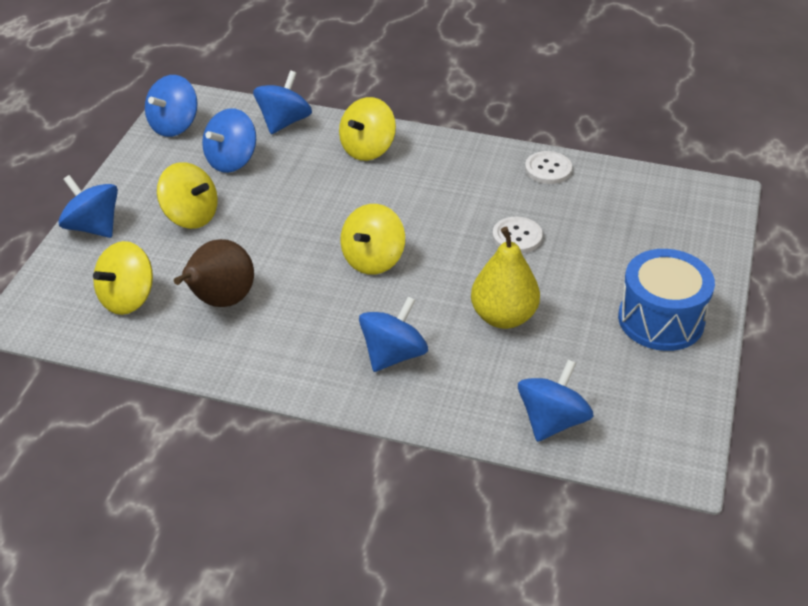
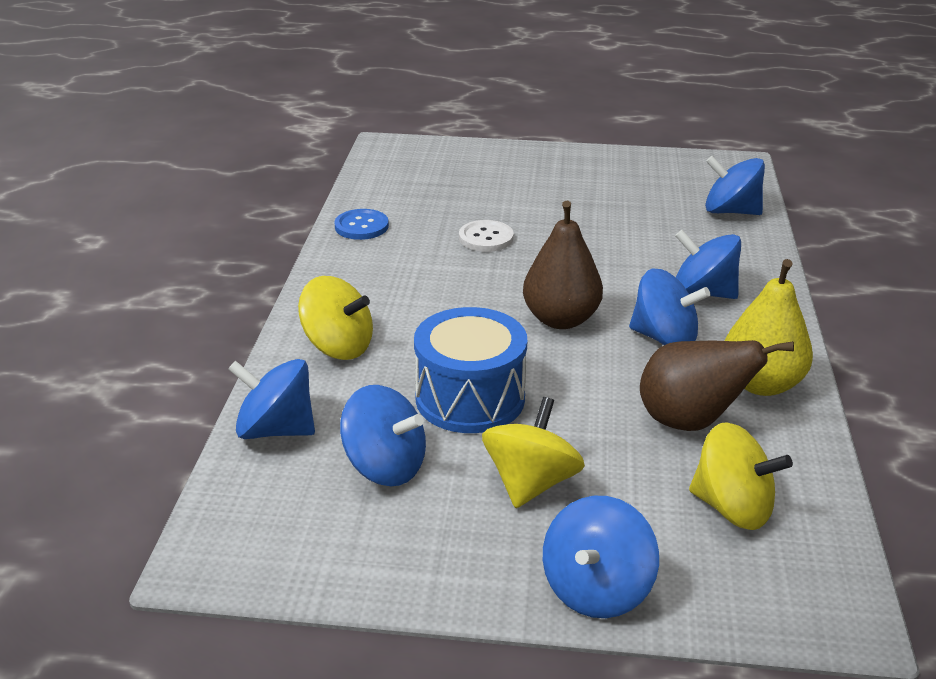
camera: 100 degrees left, 10 degrees down
(174, 126) = (292, 554): blue spinning top -> blue spinning top (664, 338)
(373, 260) = (560, 319): yellow spinning top -> brown pear
(503, 317) = (612, 239): yellow pear -> yellow pear (761, 384)
(548, 169) = (361, 226): white button -> blue button
(661, 320) = (576, 170): blue drum -> blue drum (470, 398)

